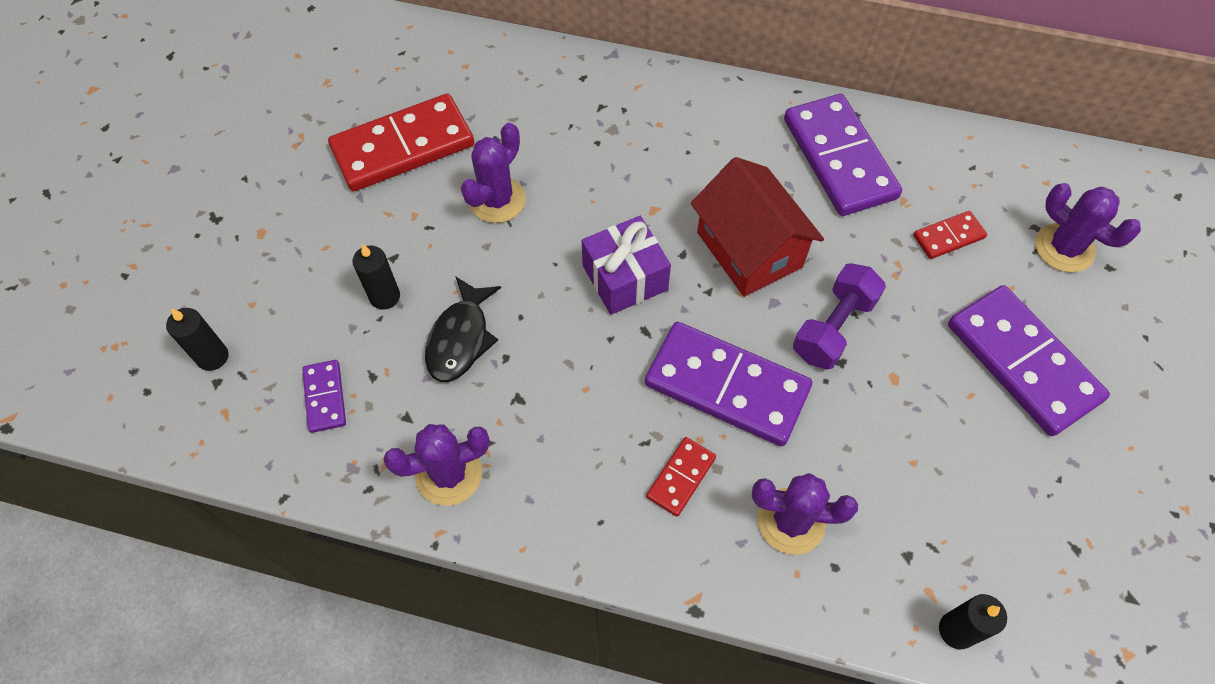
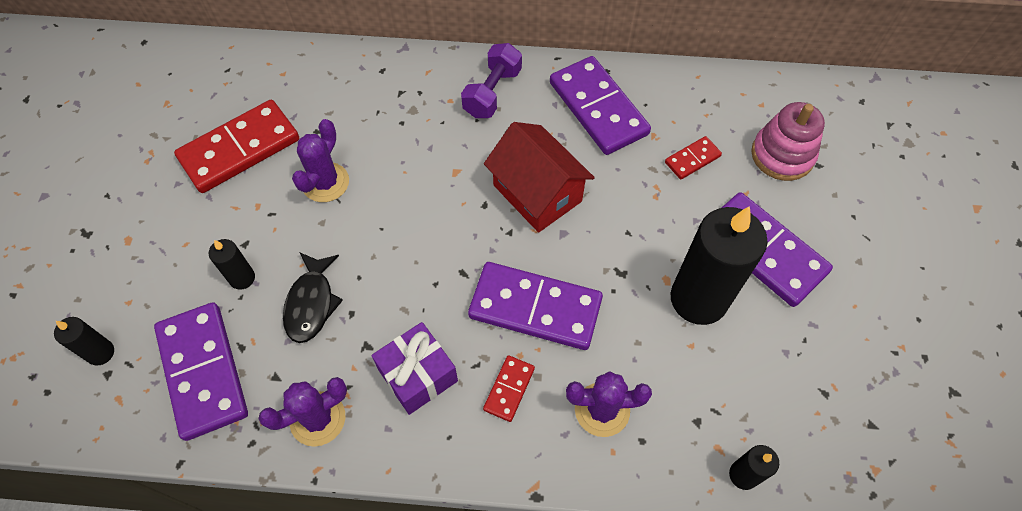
camera: 10 degrees left, 0 degrees up
(325, 397) = (203, 371): purple domino -> purple domino, size x2.11
(625, 278) = (440, 231): purple gift -> purple gift (418, 375)
(833, 327) = (613, 246): purple dumbbell -> purple dumbbell (492, 92)
(931, 407) = (698, 299): none -> black candle
(1064, 248) = (782, 155): purple cactus -> pink stacking toy

